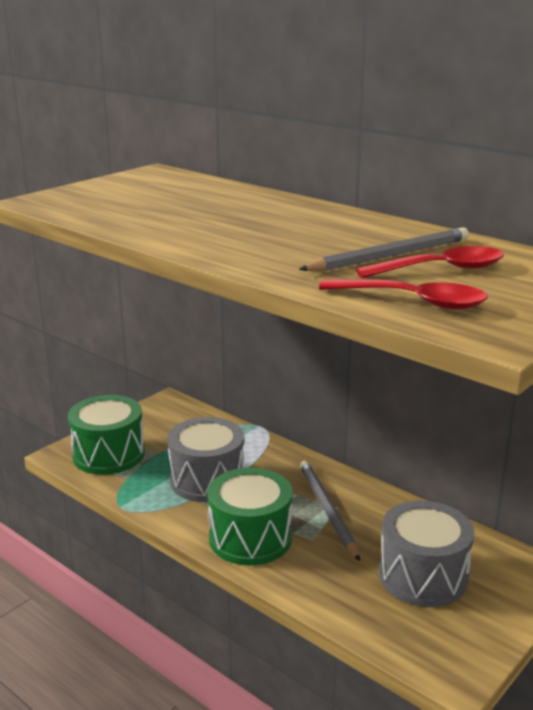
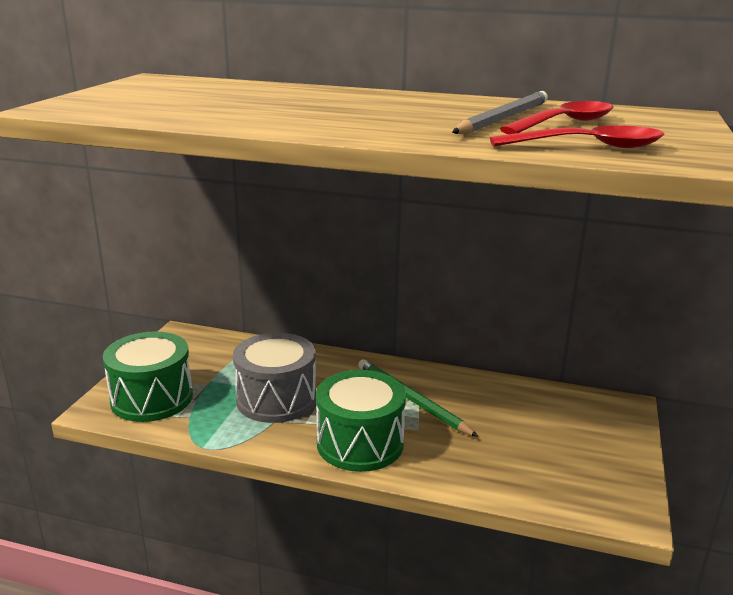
camera: 25 degrees left, 0 degrees up
(327, 510) = (411, 400): grey pencil -> green pencil
(423, 576) = (537, 436): grey drum -> none

